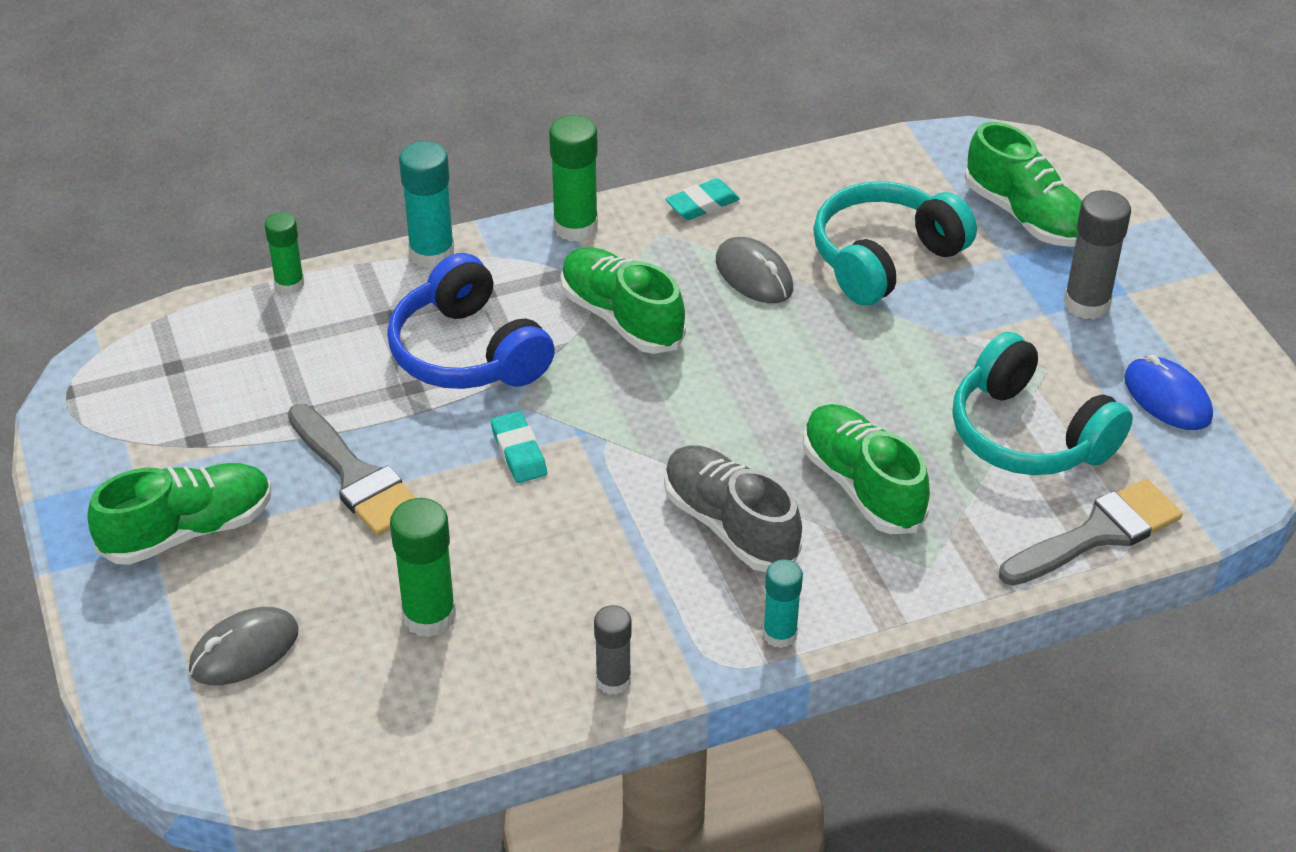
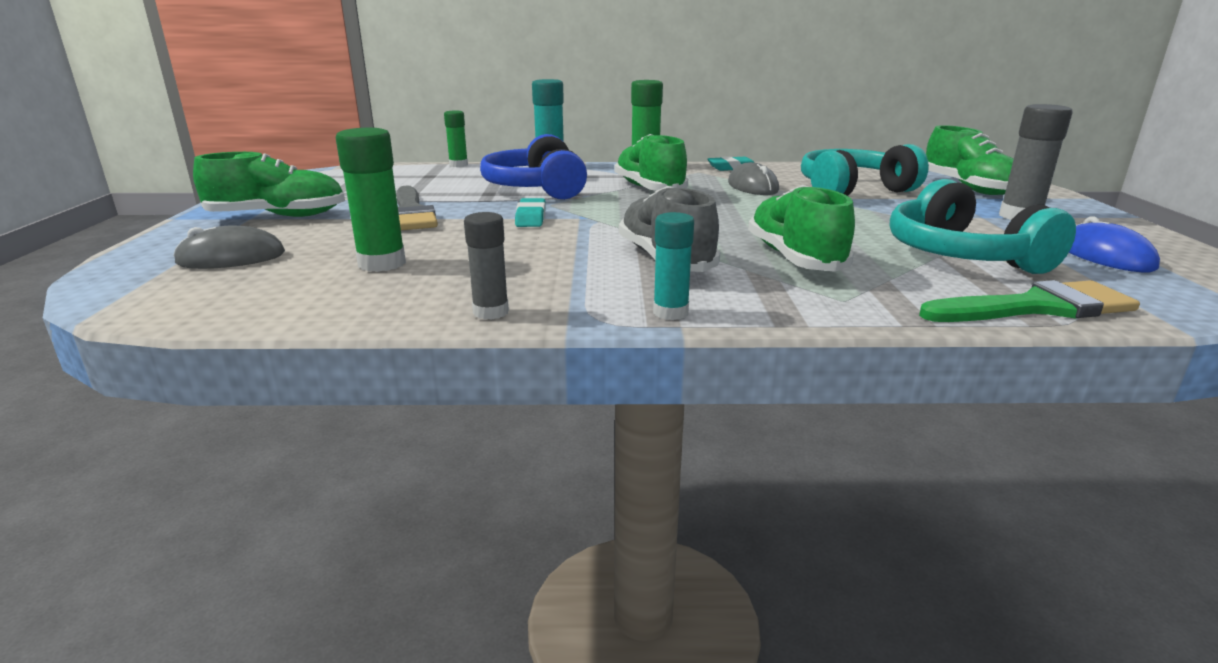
camera: 20 degrees right, 20 degrees down
(1098, 533) = (1036, 307): grey brush -> green brush

